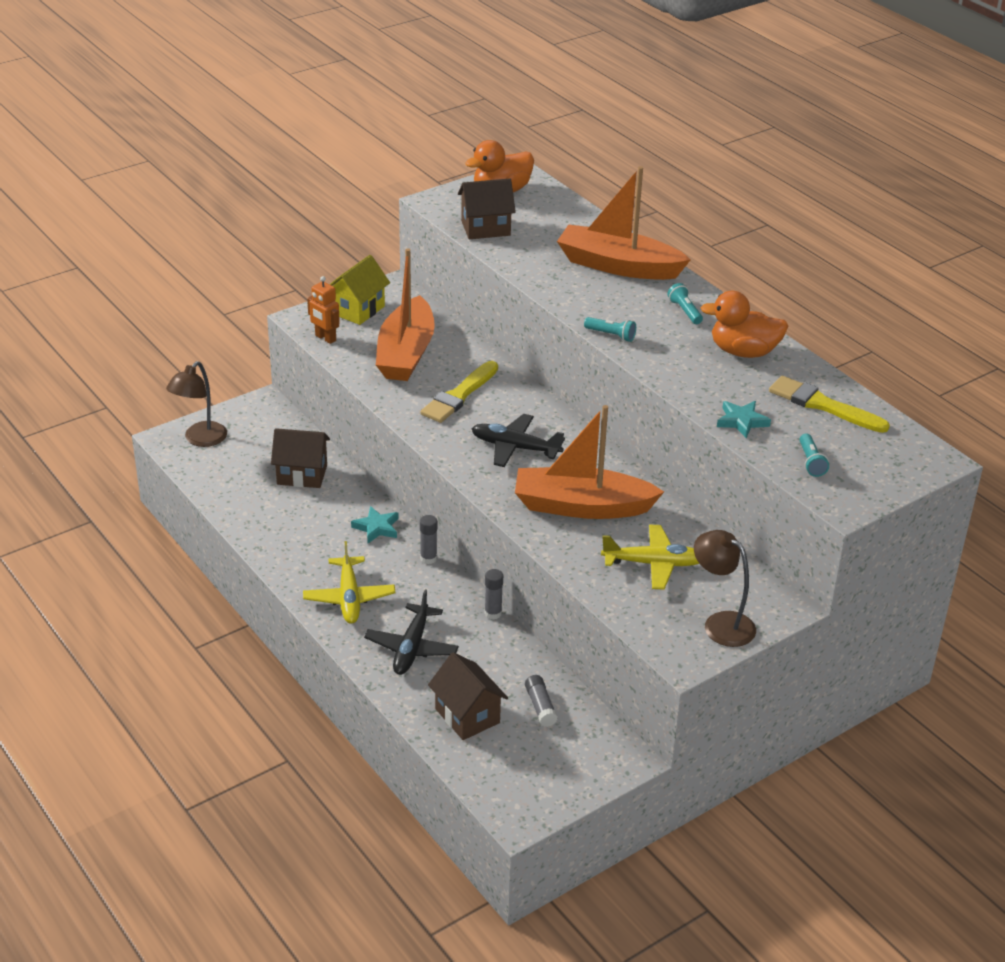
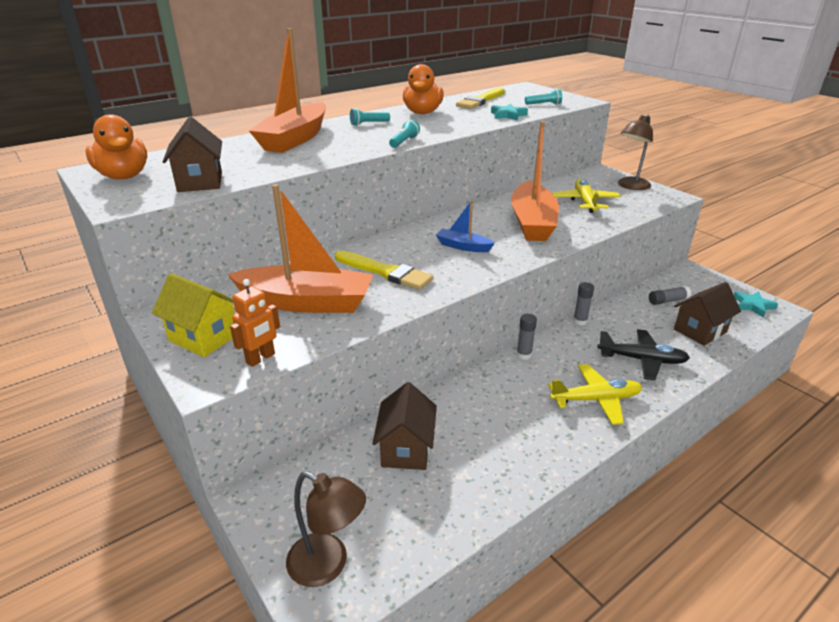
camera: 90 degrees left, 5 degrees down
(377, 528) = (488, 387): turquoise star -> turquoise star (753, 306)
(515, 447) = (463, 246): black plane -> blue boat

